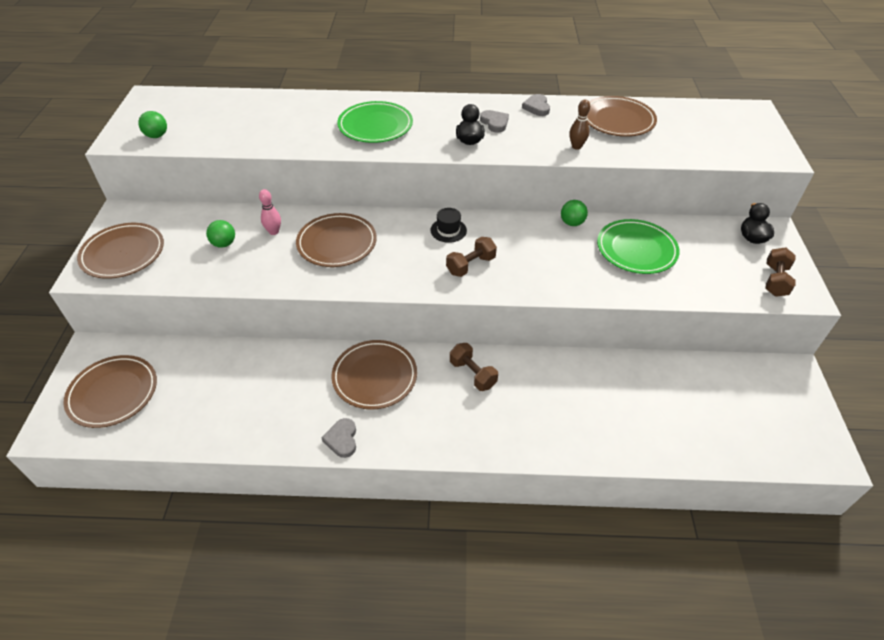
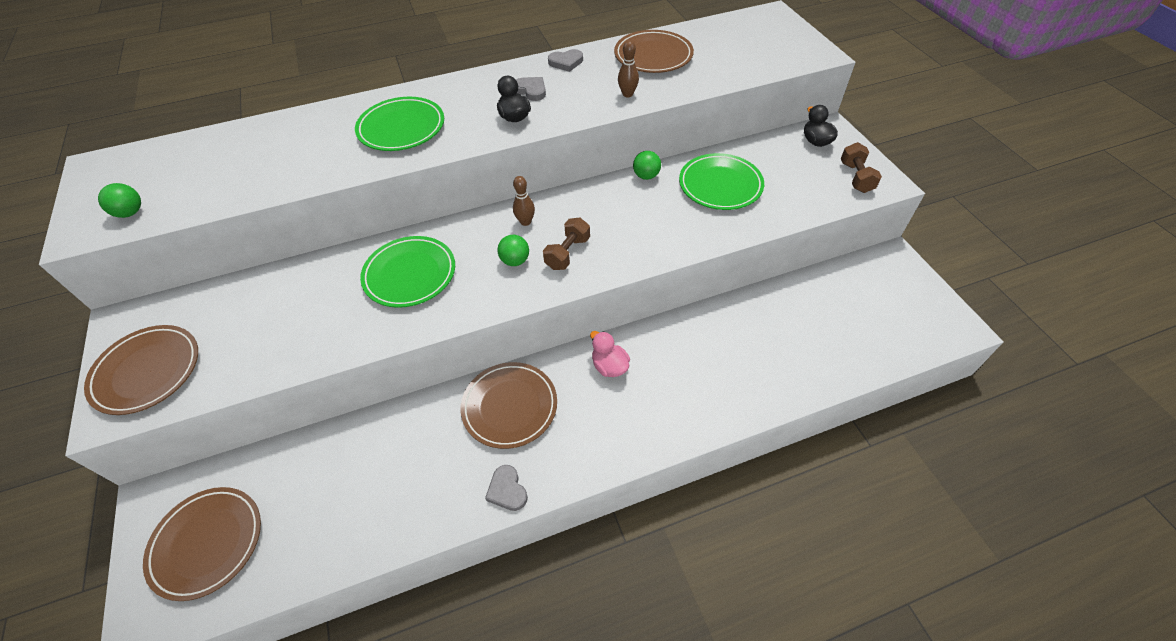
camera: 20 degrees left, 5 degrees up
(224, 244) = (274, 317): green ball -> green ball (515, 261)
(274, 232) = (329, 284): pink bowling pin -> none
(337, 243) = (410, 274): brown plate -> green plate
(448, 230) = (525, 222): black hat -> brown bowling pin
(472, 374) = (609, 366): brown dumbbell -> pink duck
(537, 107) = (566, 62): grey heart -> grey heart turned 75 degrees counterclockwise

